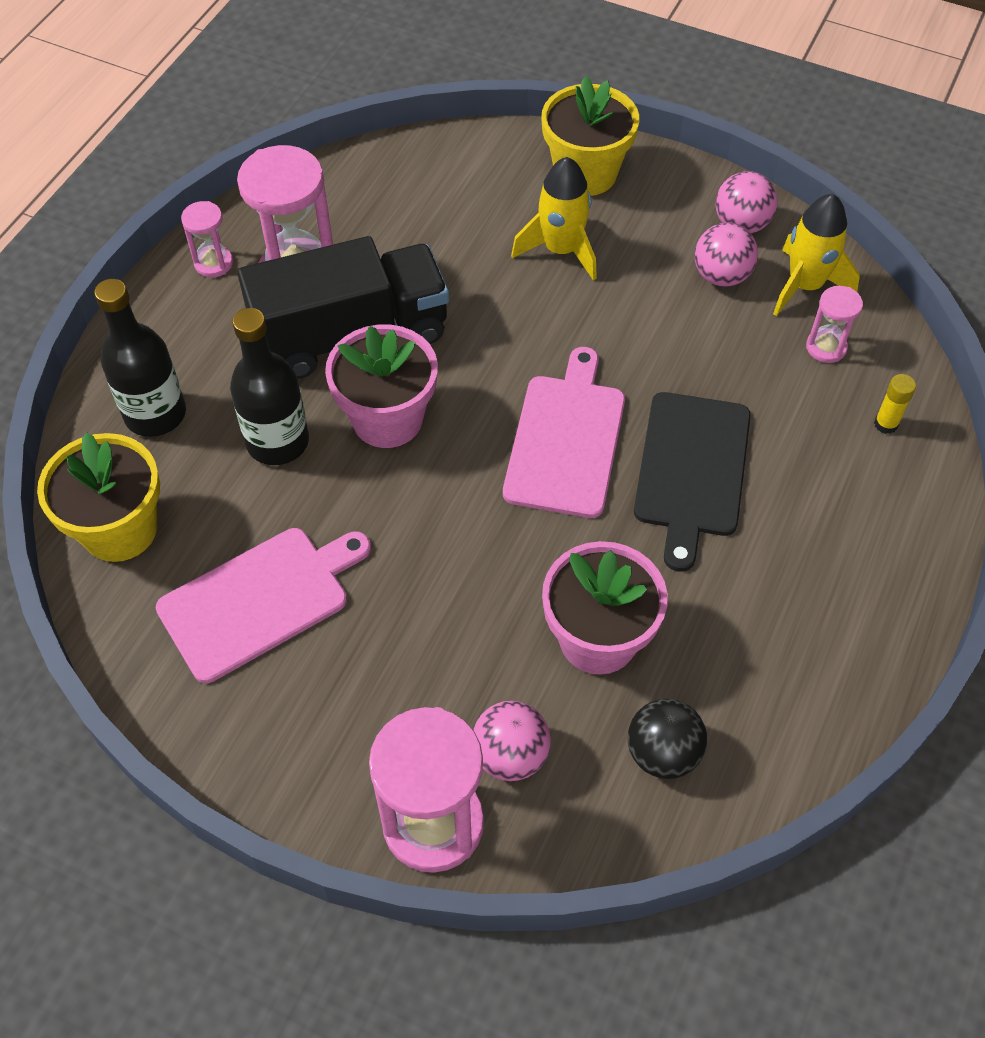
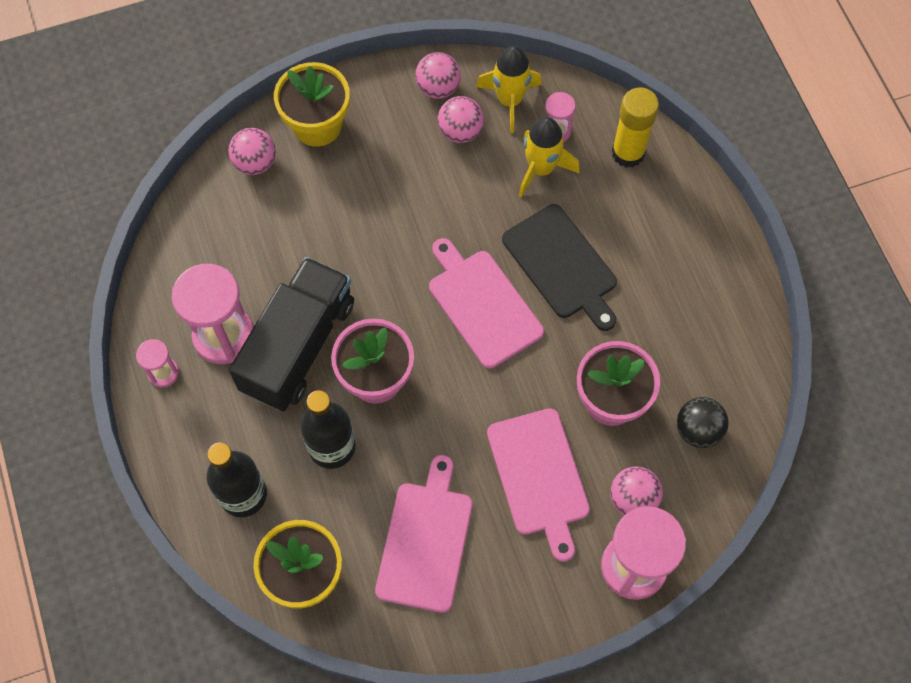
camera: 45 degrees left, 10 degrees up
(438, 643) = (539, 476): none -> pink cutting board
(493, 163) = (255, 163): none -> pink ball
(561, 250) = (357, 189): yellow rocket -> yellow rocket (541, 168)
(885, 424) = (628, 153): yellow glue stick -> yellow glue stick, size x2.04

